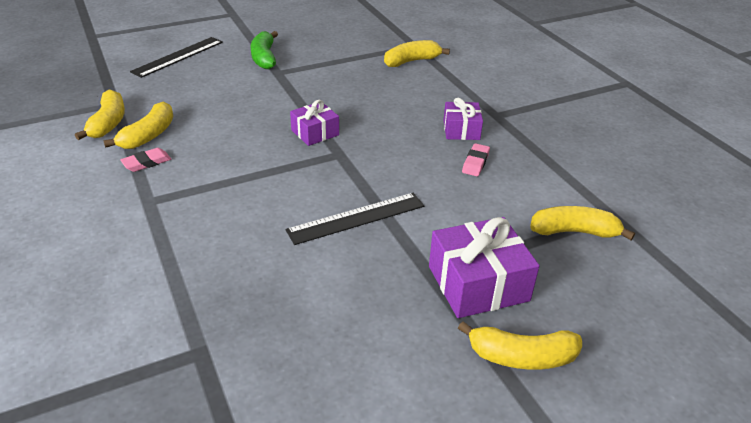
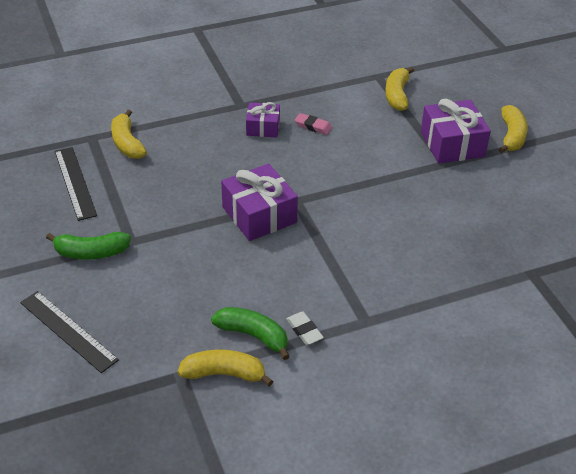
camera: 85 degrees left, 5 degrees up
(147, 163) = (304, 330): pink eraser -> white eraser
(149, 135) = (253, 335): yellow banana -> green banana
(315, 132) = (259, 215): purple gift -> purple gift, size x1.67
(356, 218) = (386, 195): black ruler -> black ruler (75, 182)

